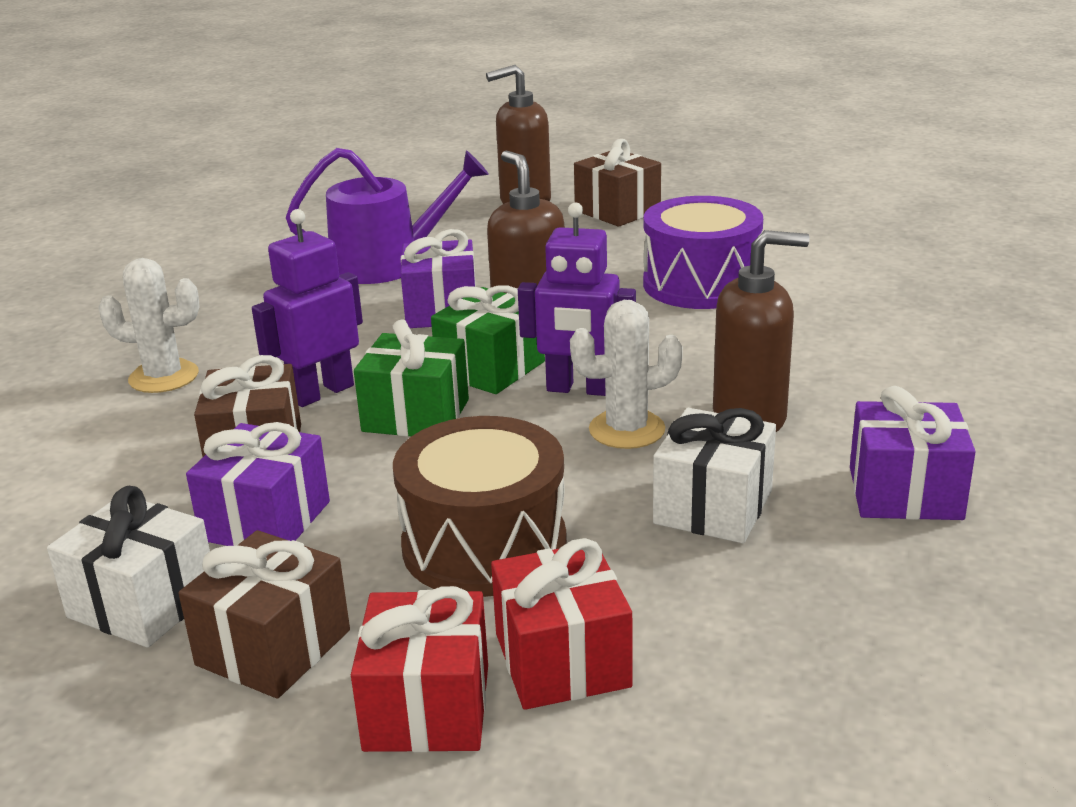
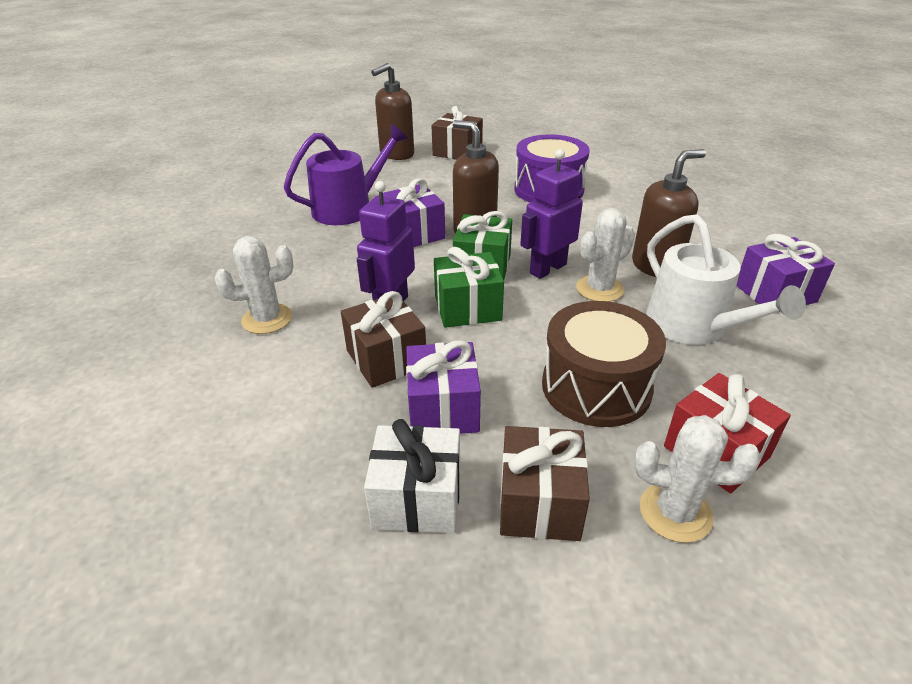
camera: 25 degrees left, 10 degrees up
(427, 707) = (675, 512): red gift -> white cactus
(579, 389) = (547, 269): purple robot -> purple robot turned 150 degrees clockwise
(713, 507) = (693, 326): white gift -> white watering can

